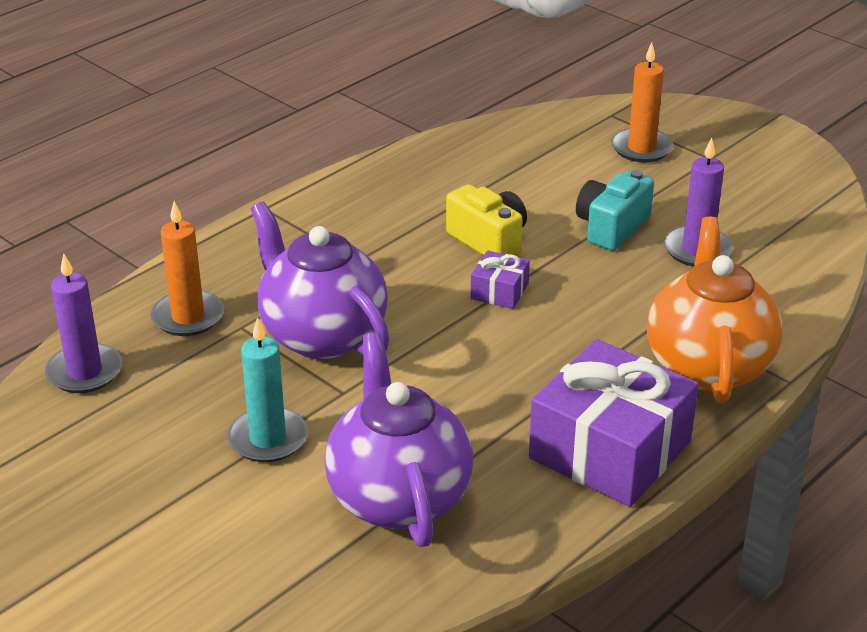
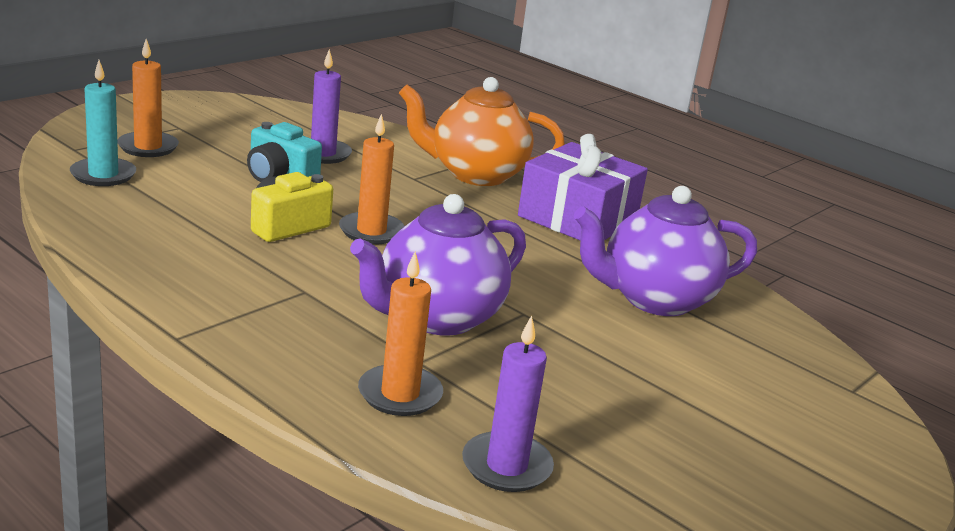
camera: 95 degrees left, 10 degrees down
(268, 439) = (597, 353): turquoise candle -> turquoise candle (103, 175)
(499, 291) = (371, 231): purple gift -> orange candle

